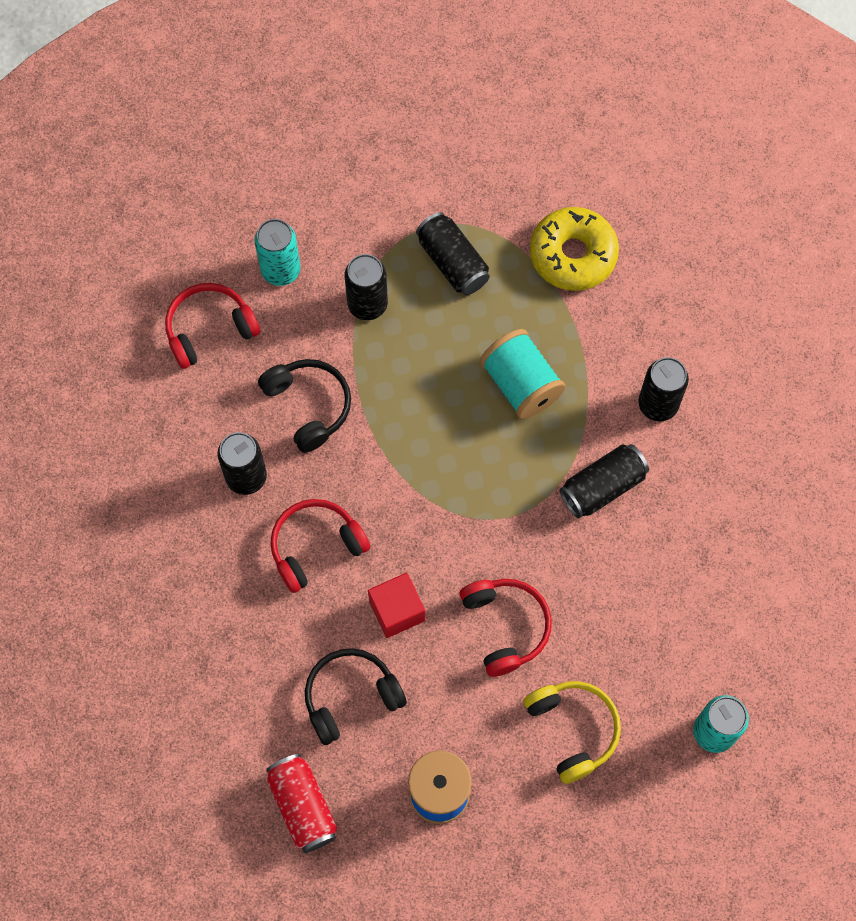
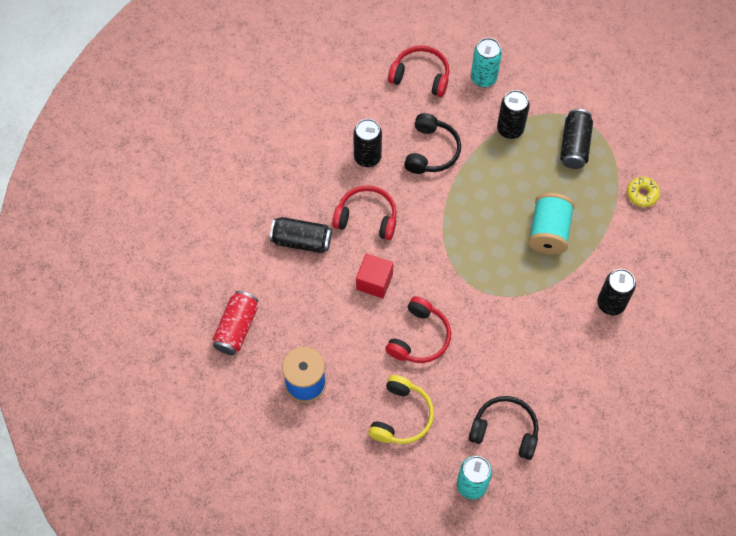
camera: 45 degrees right, 5 degrees down
(351, 697) = (311, 300): black headphones -> black headphones (505, 430)
(573, 255) = (642, 194): yellow donut -> yellow donut, size x0.53
(602, 487) = (539, 317): black can -> black can (301, 241)

